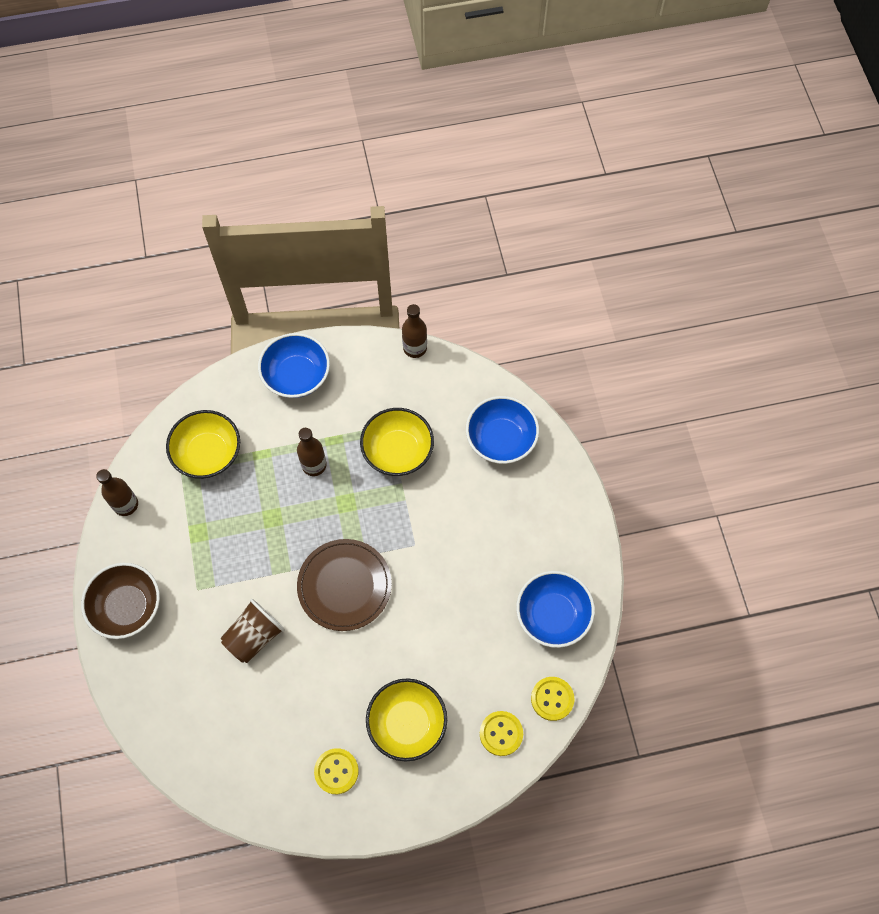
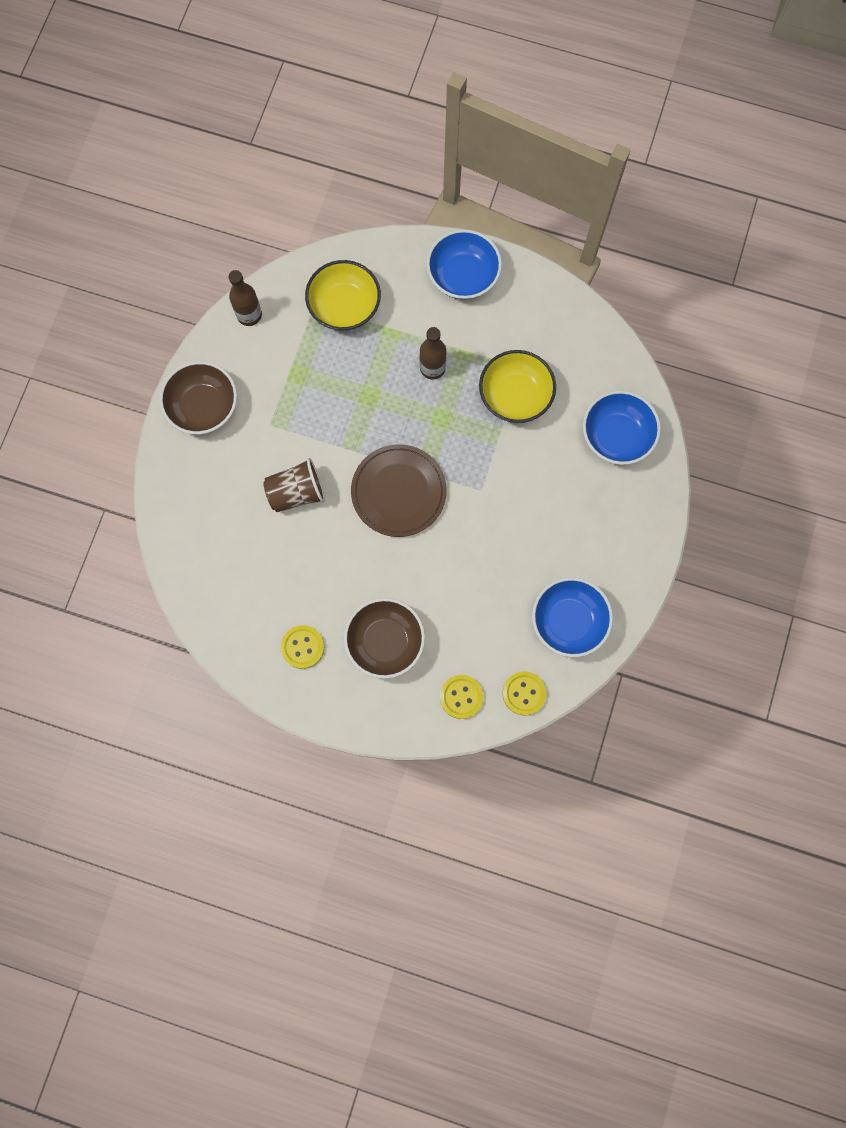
camera: 30 degrees right, 10 degrees up
(407, 723) = (385, 641): yellow bowl -> brown bowl
(415, 348) = (586, 307): brown bottle -> none

